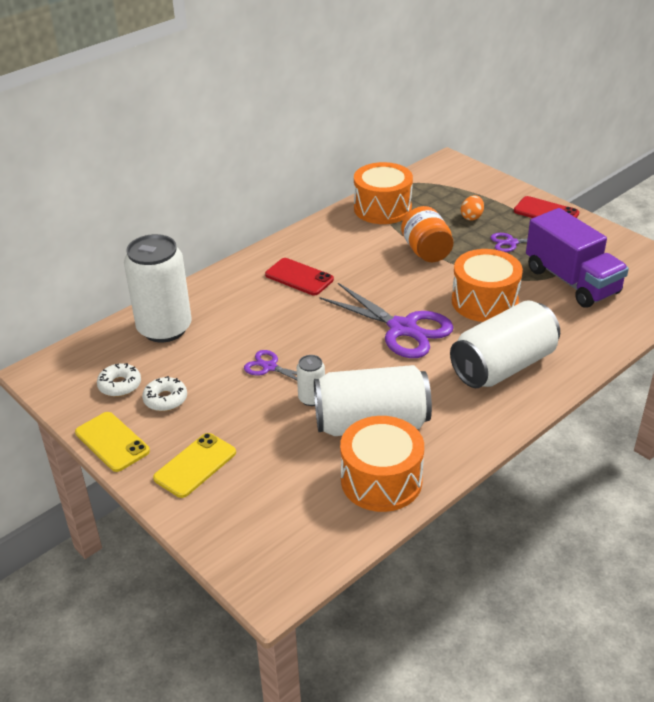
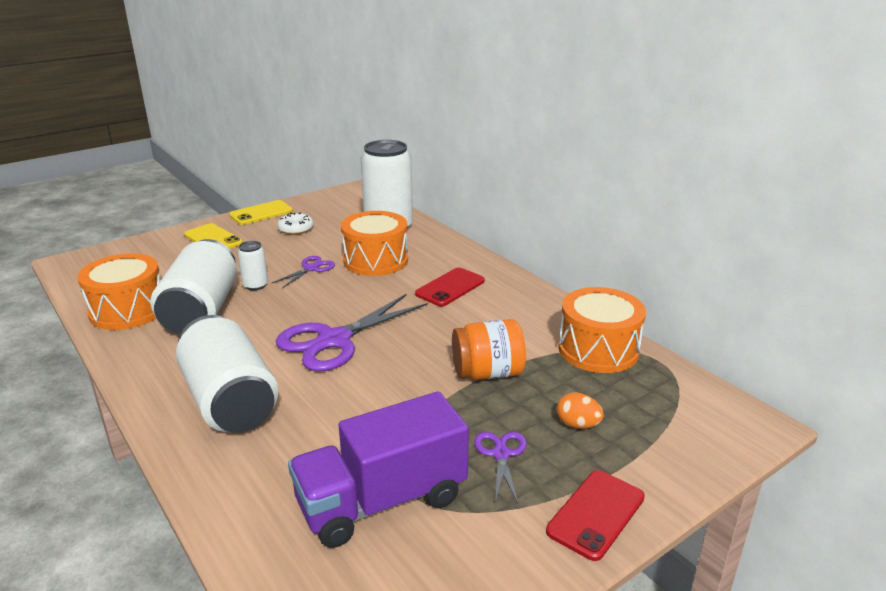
camera: 95 degrees right, 10 degrees down
(120, 385) = (323, 214): white donut -> none
(484, 301) = (362, 405): orange drum -> orange drum (376, 260)

